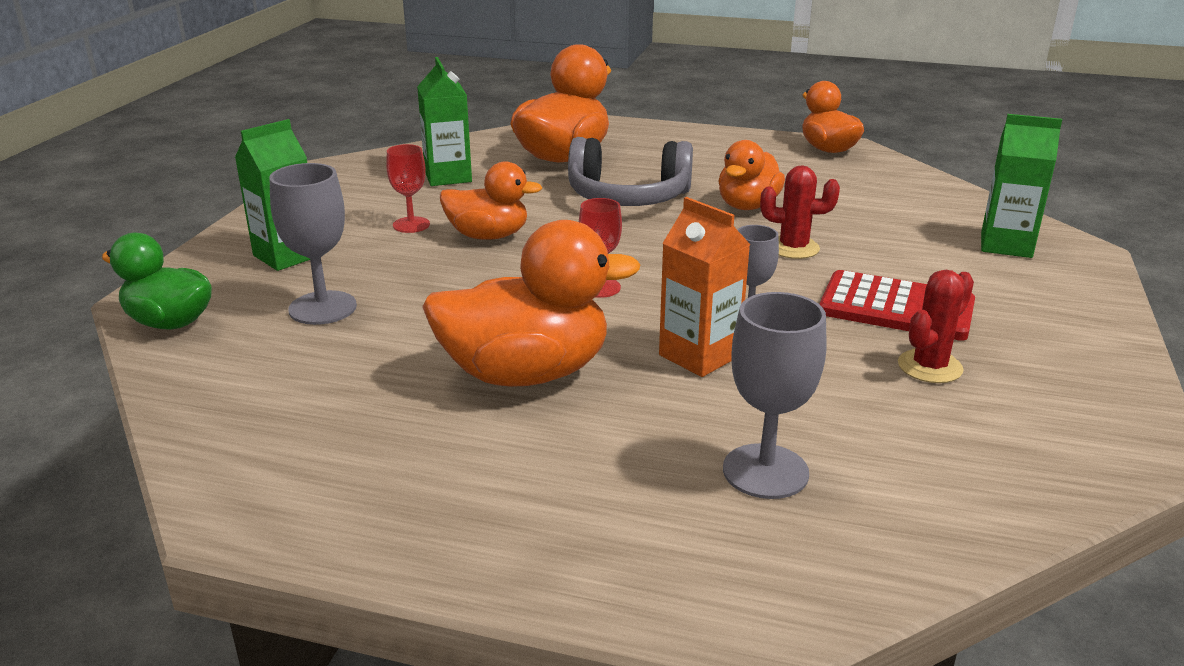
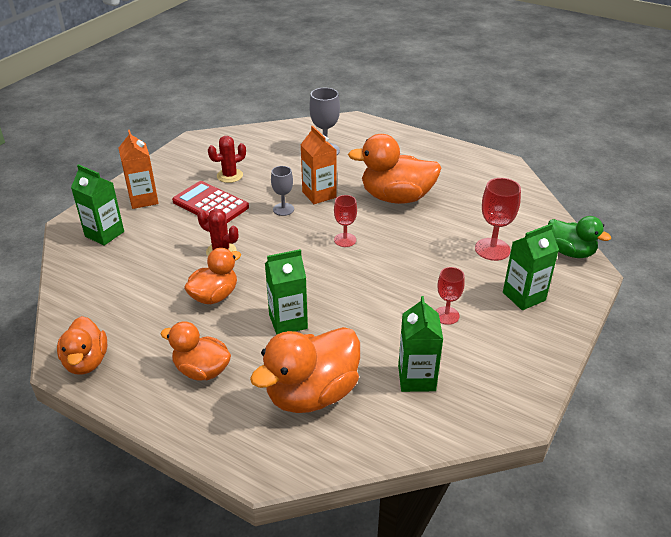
camera: 165 degrees left, 10 degrees up
(322, 308) = (492, 249): grey goblet -> red goblet
(488, 236) = (396, 294): orange duck -> orange duck (202, 370)
(628, 197) = (288, 321): grey headphones -> green carton
(1030, 299) = (143, 199): none -> orange carton

